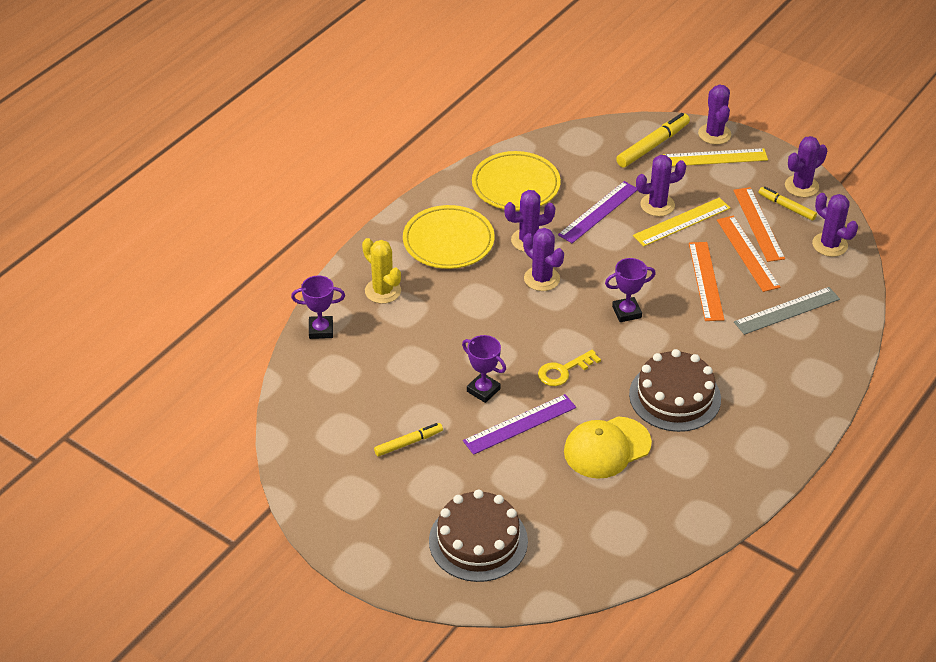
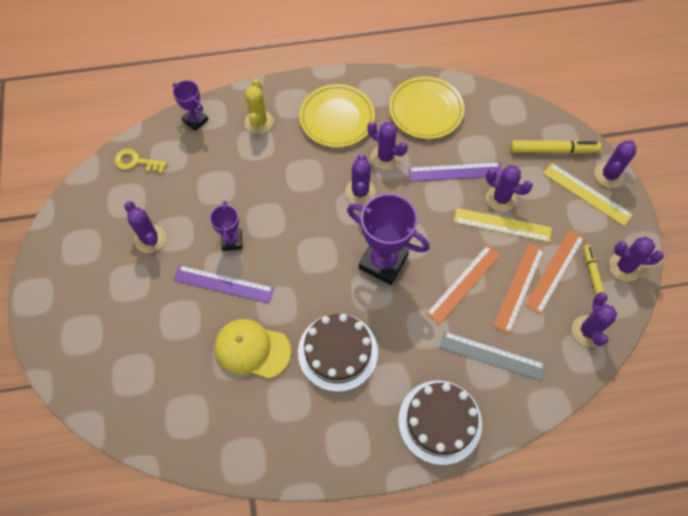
camera: 45 degrees right, 20 degrees up
(408, 443) = (150, 239): yellow marker -> purple cactus
(478, 541) = (106, 342): brown cake -> brown cake (440, 421)
(563, 371) = (293, 270): yellow key -> yellow key (136, 162)
(626, 312) = (383, 262): purple trophy -> purple trophy, size x1.83

